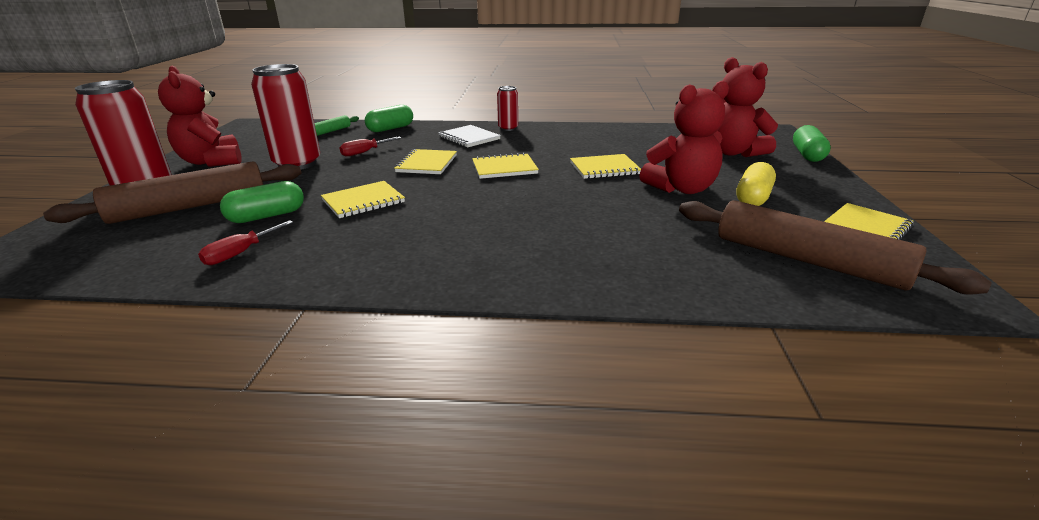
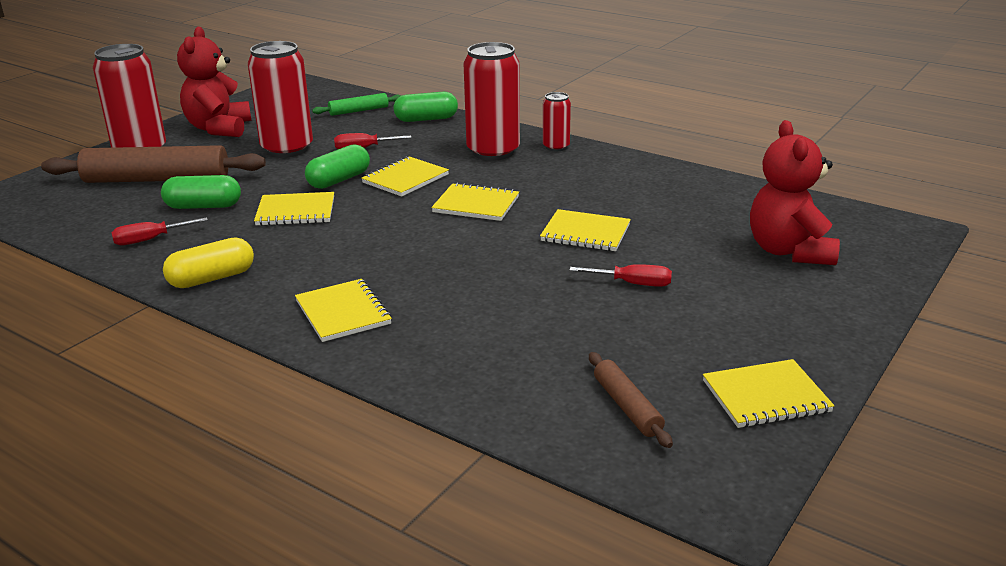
camera: 30 degrees right, 0 degrees up
(469, 138) = (493, 152): white notebook -> red can
(509, 260) = (343, 312): none -> yellow notebook
(682, 189) = (633, 284): red teddy bear -> red screwdriver
(753, 198) = (699, 319): yellow capsule -> yellow capsule (212, 278)
(807, 155) = (891, 281): green capsule -> green capsule (339, 180)
(807, 260) = (627, 407): brown rolling pin -> brown rolling pin, size x0.49

